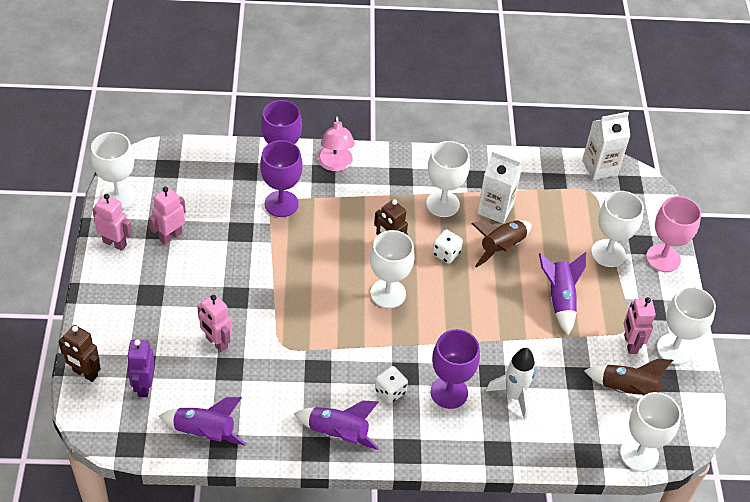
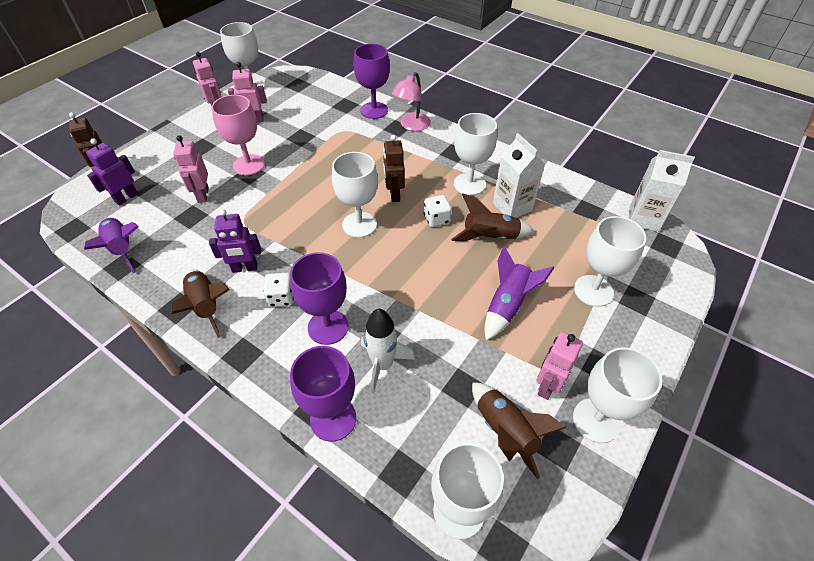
camera: 40 degrees right, 0 degrees up
(281, 204) = (347, 133): purple goblet -> purple goblet (333, 419)
(333, 386) = (245, 268): none -> purple robot
(338, 433) = (206, 306): purple rocket -> brown rocket
(663, 258) = (652, 324): pink goblet -> pink goblet (249, 165)

